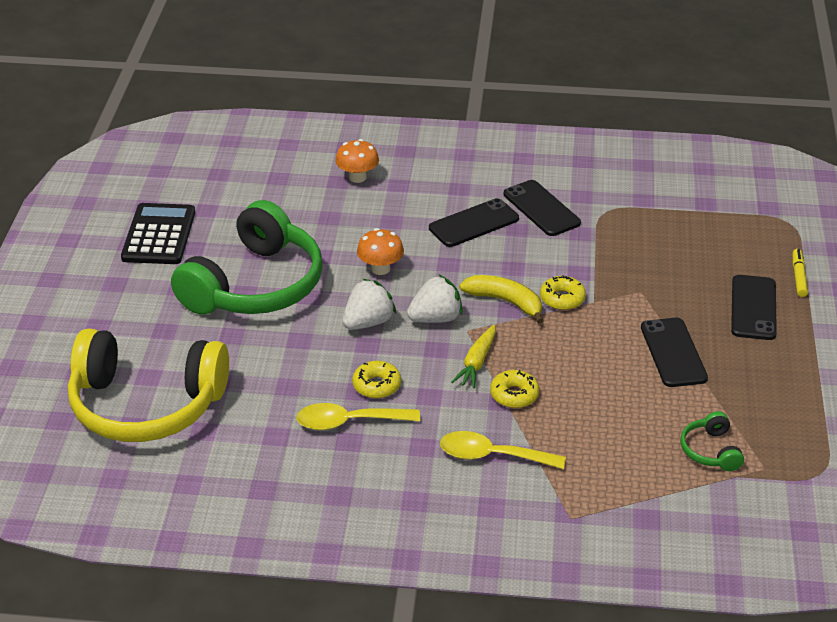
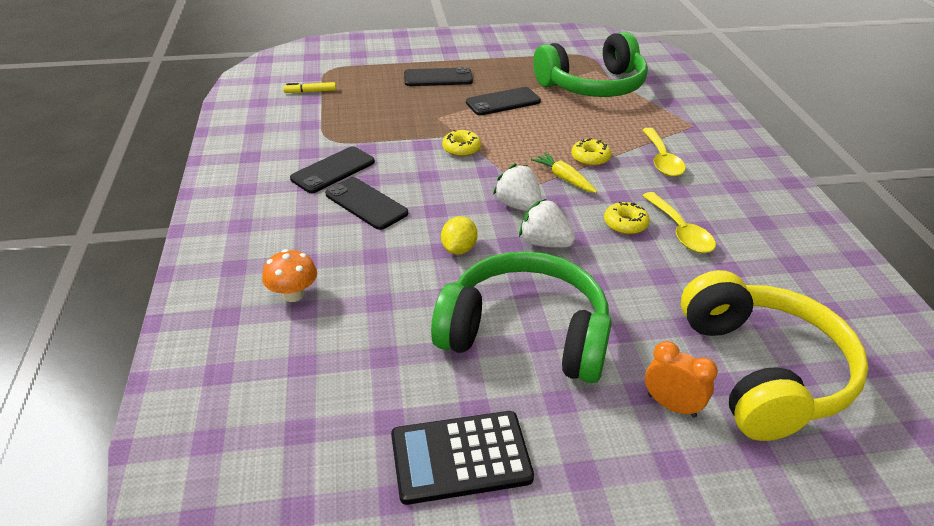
camera: 105 degrees left, 0 degrees up
(143, 342) = (671, 405): none -> orange clock
(380, 269) = (459, 249): orange mushroom -> yellow lemon
(476, 363) = (564, 178): yellow carrot -> yellow carrot turned 135 degrees counterclockwise
(505, 302) = (477, 174): yellow banana -> none
(710, 451) = (593, 86): green headphones -> green headphones, size x2.46
(798, 277) = (395, 65): yellow marker -> yellow marker (310, 92)

